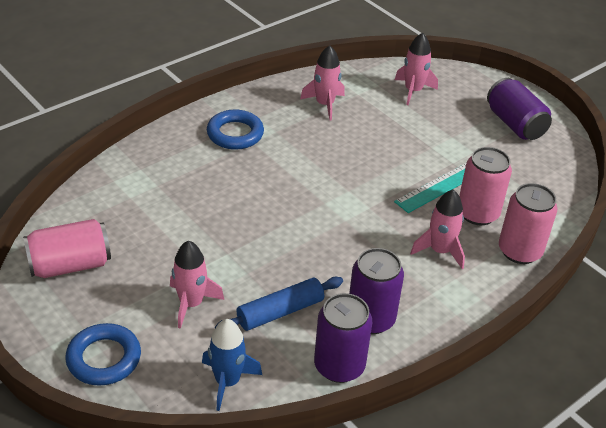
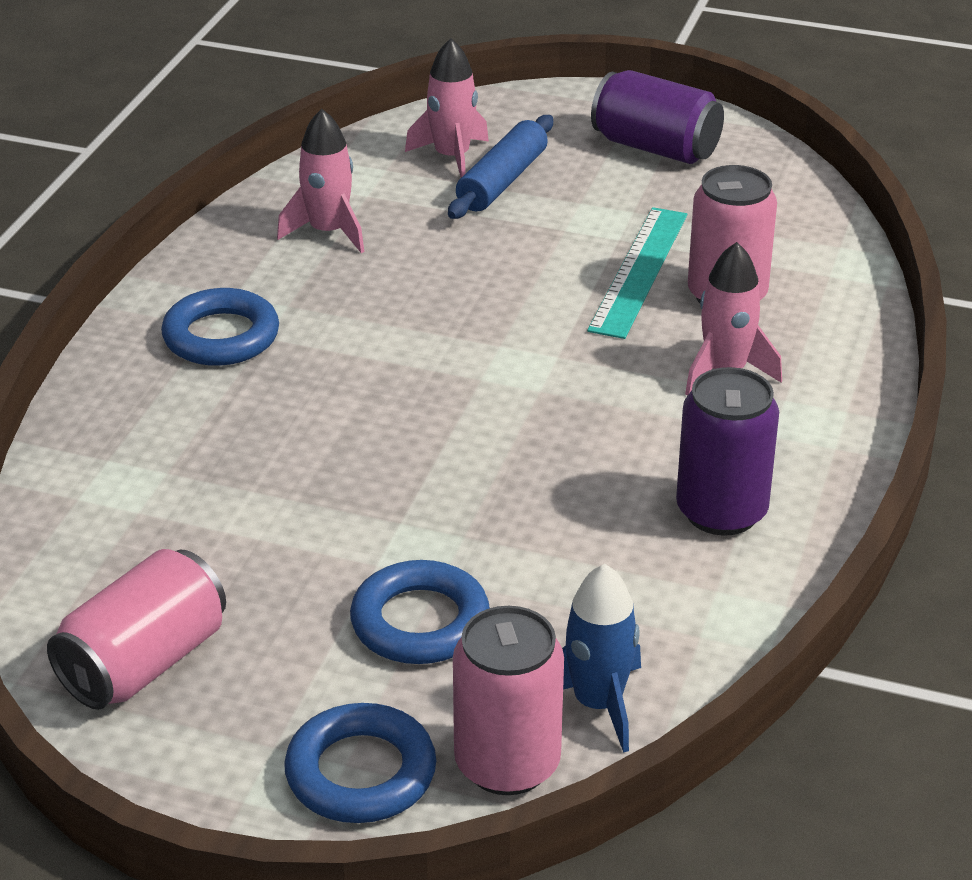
camera: 30 degrees left, 5 degrees down
(191, 303) = (420, 622): pink rocket -> blue ring
(280, 312) = (575, 566): blue rolling pin -> blue rolling pin (502, 181)
(339, 366) = (742, 598): purple can -> none
(519, 251) = (836, 322): pink can -> pink can (507, 764)

